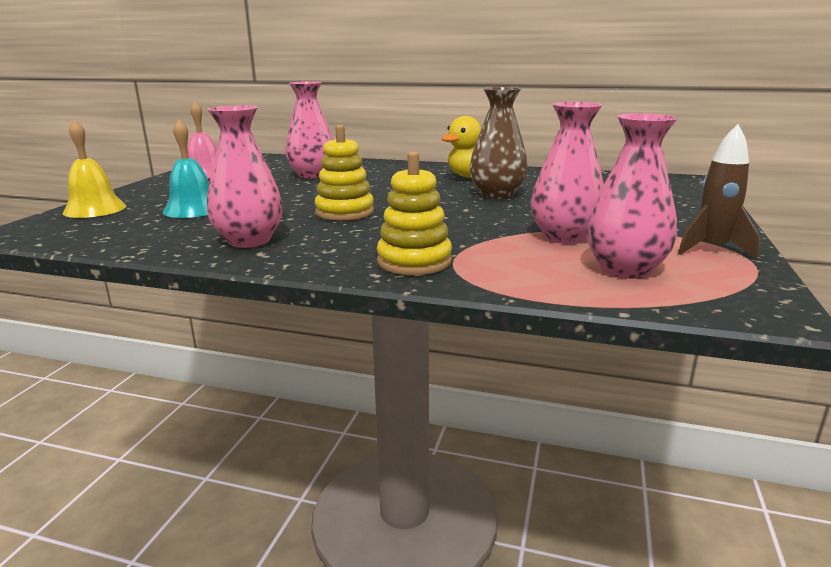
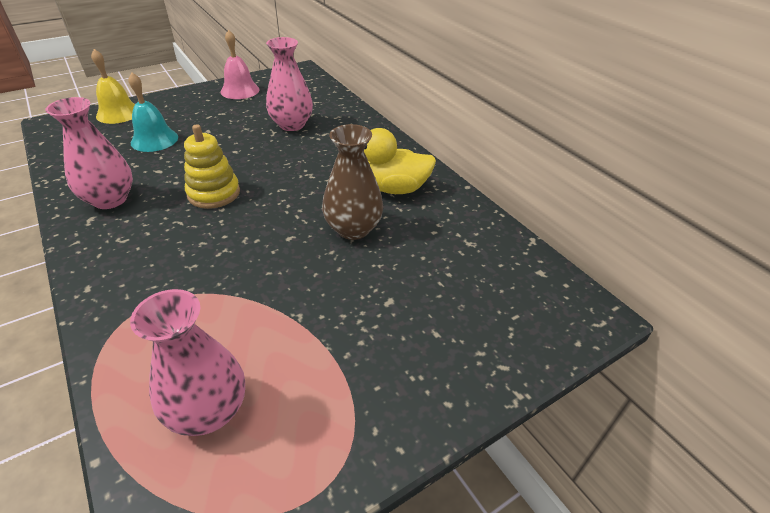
camera: 40 degrees right, 20 degrees up
(414, 261) = (128, 289): yellow stacking toy -> none
(564, 237) = (267, 330): pink vase -> none
(712, 249) = (330, 444): brown rocket -> none

